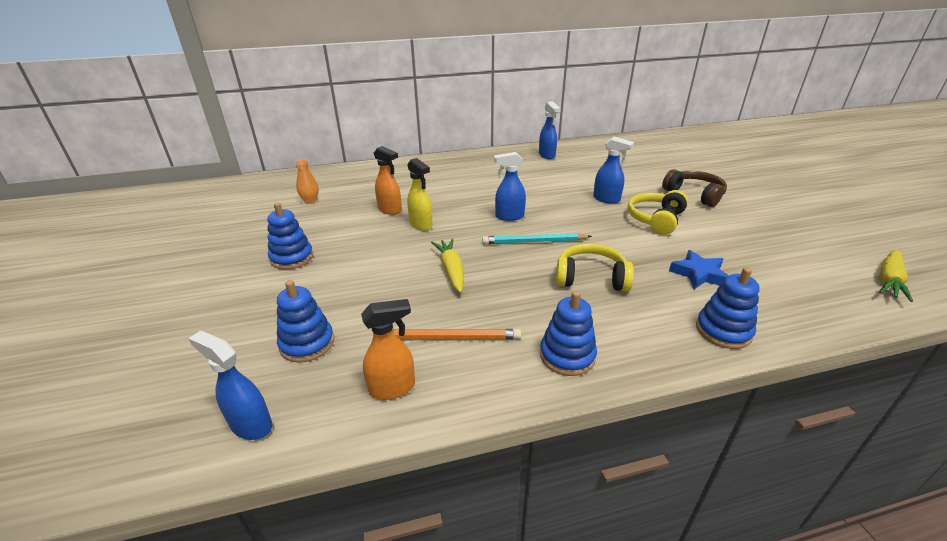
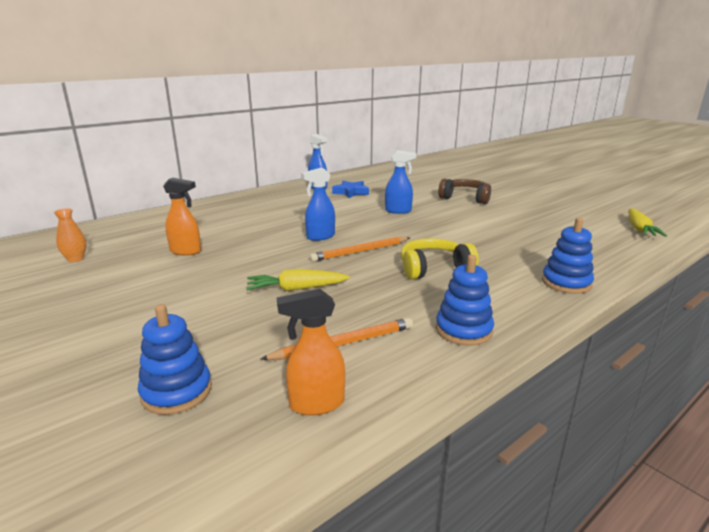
camera: 25 degrees left, 10 degrees down
(251, 425) = (161, 496): blue spray bottle -> none
(292, 258) = (91, 315): blue stacking toy -> none
(393, 388) = (316, 404): orange spray bottle -> orange spray bottle turned 150 degrees counterclockwise
(421, 225) = (232, 258): yellow spray bottle -> none
(451, 270) = (296, 289): yellow carrot -> yellow carrot turned 60 degrees counterclockwise
(534, 241) = (360, 251): turquoise pencil -> orange pencil
(655, 219) = (450, 219): yellow headphones -> none
(698, 274) = (515, 249): blue star -> blue star (351, 192)

